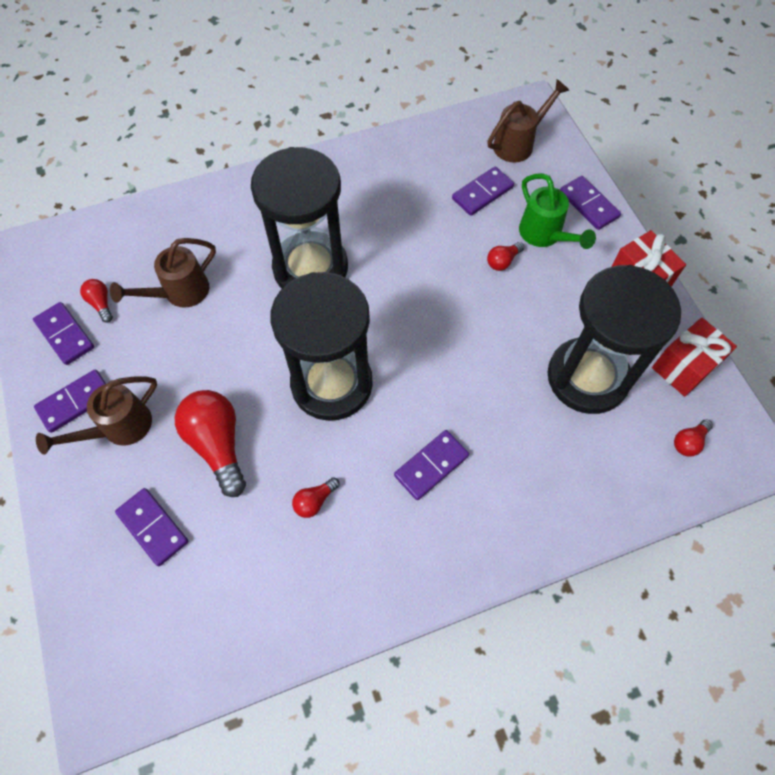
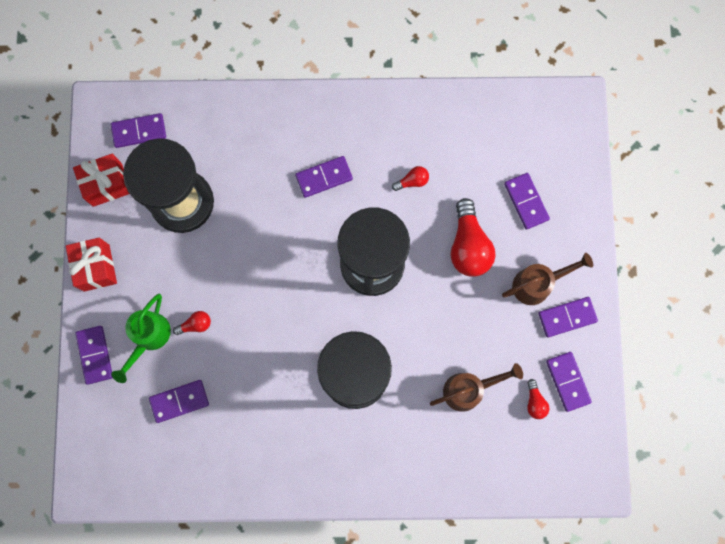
camera: 160 degrees left, 15 degrees up
(518, 144) = (120, 446): brown watering can -> none
(544, 235) = (148, 338): green watering can -> green watering can turned 150 degrees counterclockwise
(688, 442) = (139, 131): red light bulb -> purple domino

